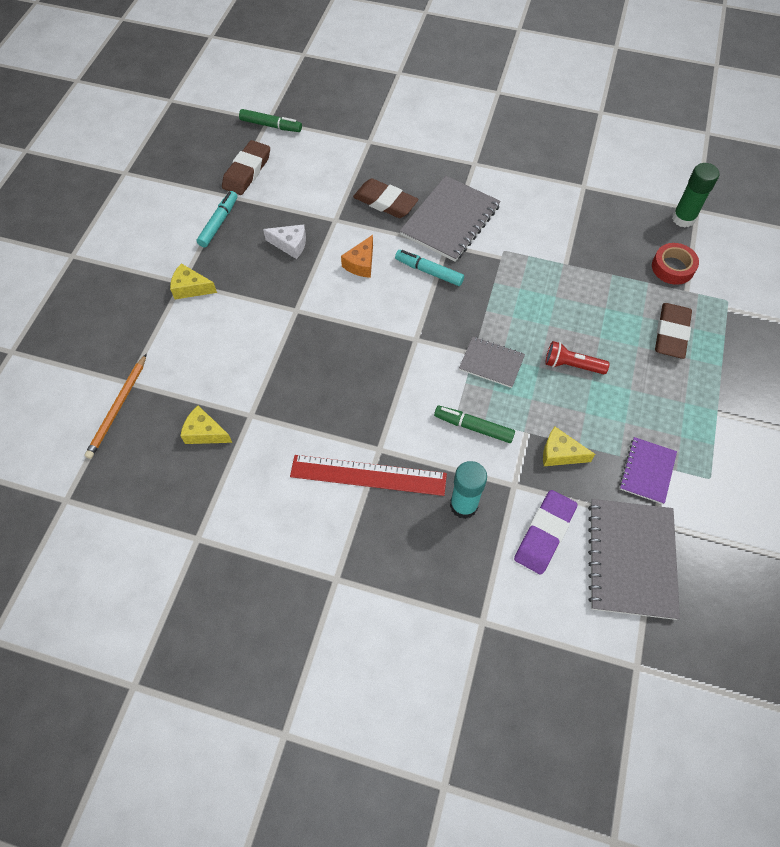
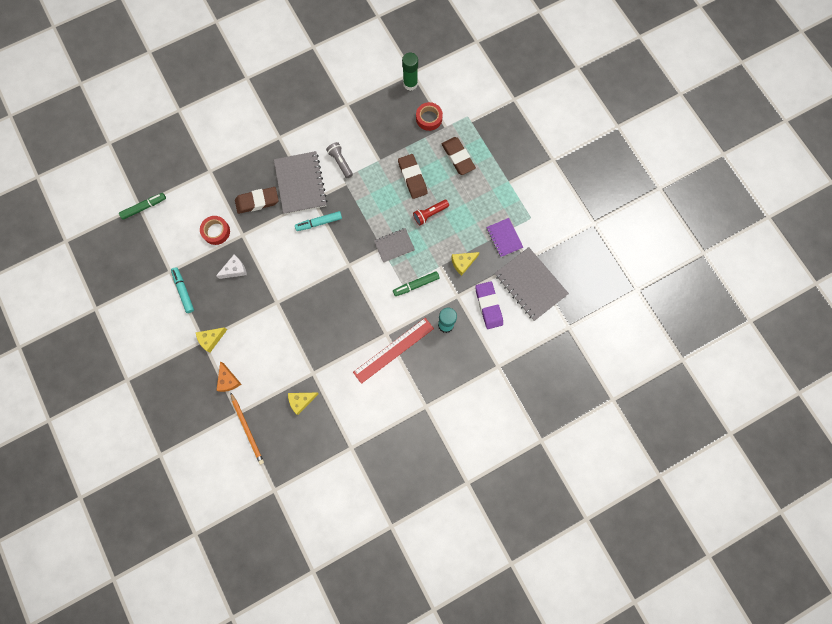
camera: 45 degrees left, 15 degrees up
(247, 171) = (163, 247): brown eraser -> brown eraser (412, 178)
(313, 196) = (216, 231): none -> red tape
(361, 264) = (282, 248): orange cheese -> orange cheese (228, 380)
(517, 233) = (340, 162): none -> grey flashlight

